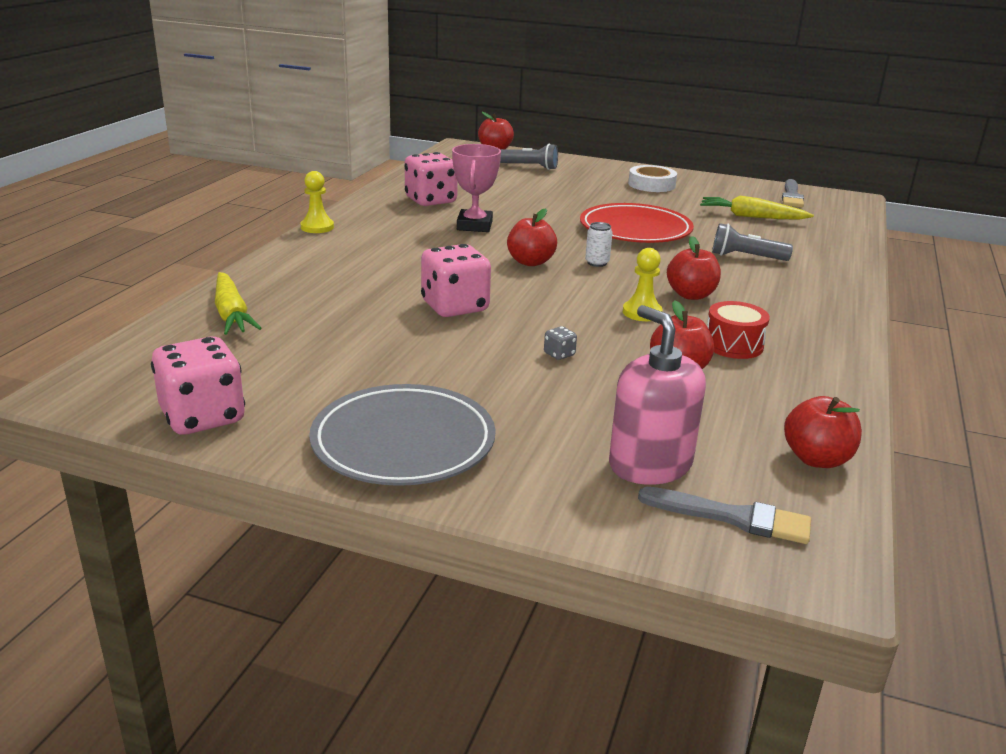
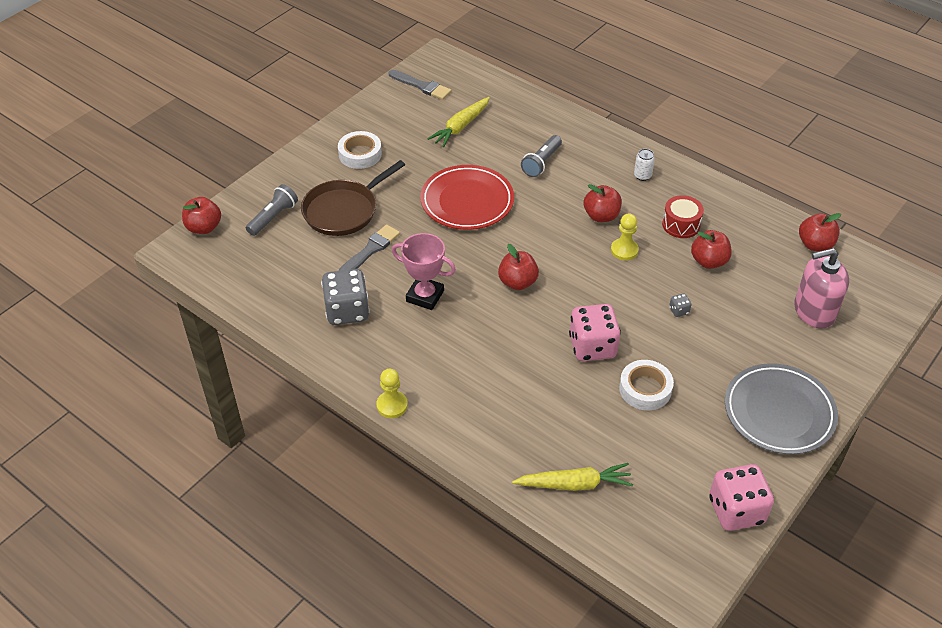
camera: 70 degrees left, 20 degrees up
(400, 342) = (645, 389): none -> white tape
(431, 201) = (347, 311): pink dice -> grey dice
(564, 187) = (343, 211): none -> brown pan
(597, 263) = (530, 245): white can -> white can (642, 176)
(731, 517) = (863, 297): grey brush -> grey brush (370, 250)

